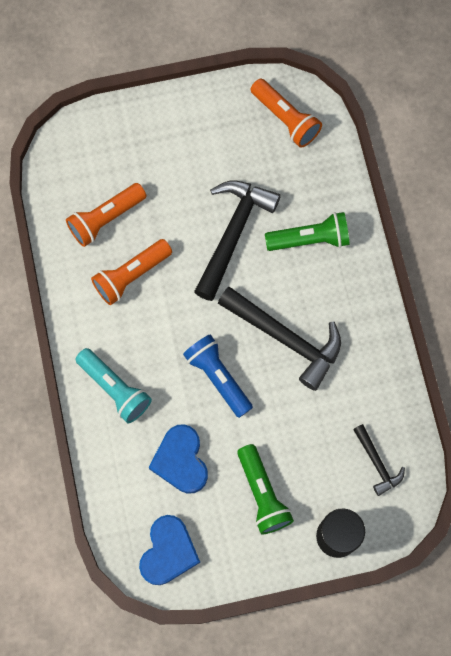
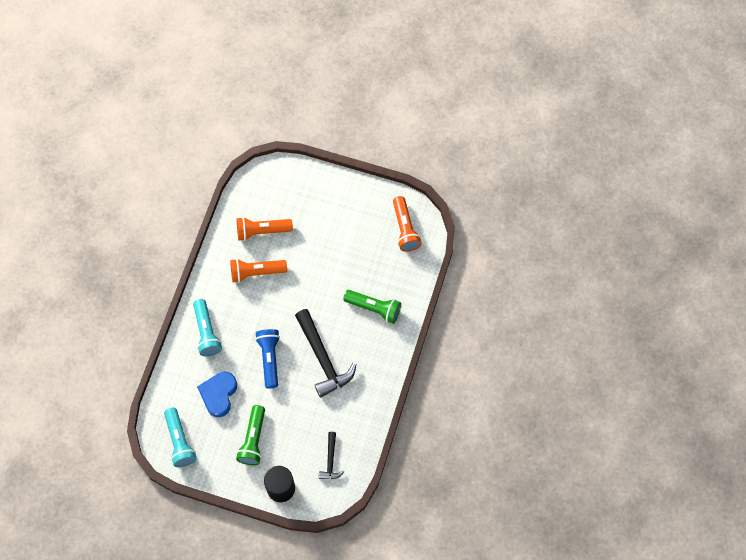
camera: 30 degrees right, 5 degrees down
(168, 552) = (180, 441): blue heart -> turquoise flashlight
(233, 234) = (330, 280): black hammer -> none

